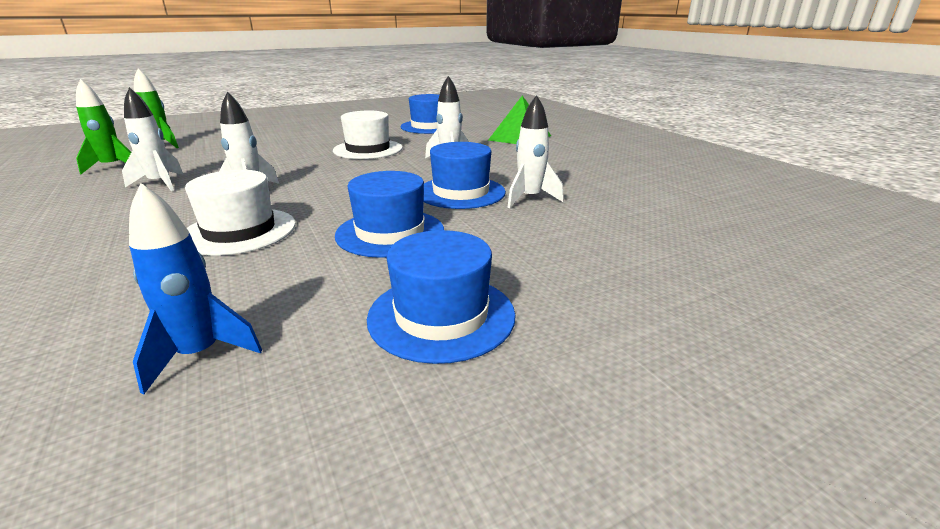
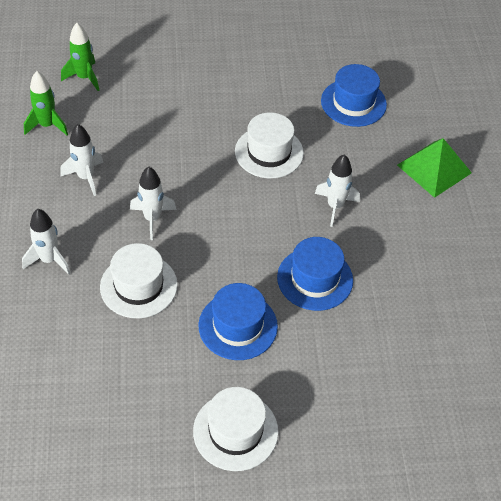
camera: 20 degrees right, 25 degrees up
(200, 355) = (109, 415): blue rocket -> none
(441, 315) = (235, 431): blue hat -> white hat
(529, 199) = (364, 310): white rocket -> white rocket (49, 260)

